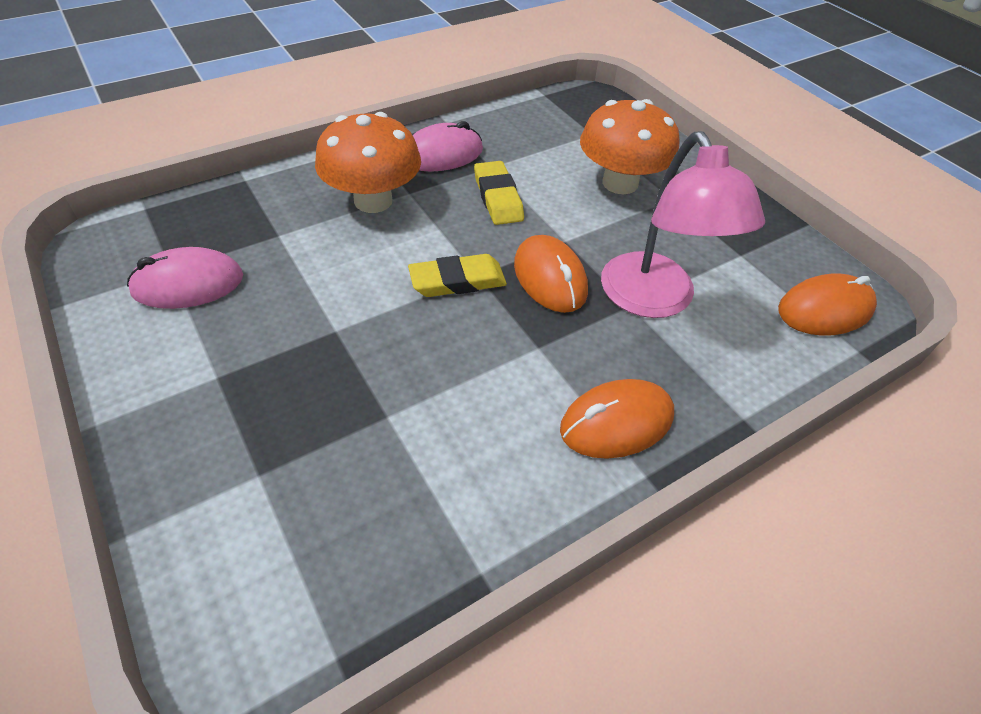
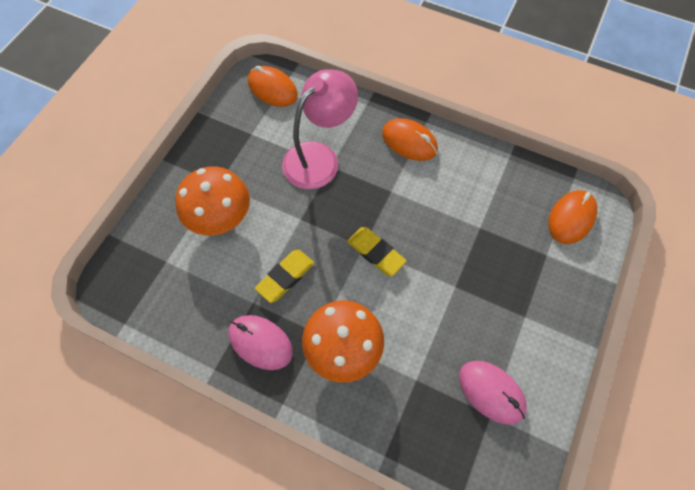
camera: 120 degrees left, 15 degrees up
(550, 278) = (339, 210): orange mouse -> orange mouse (571, 218)

